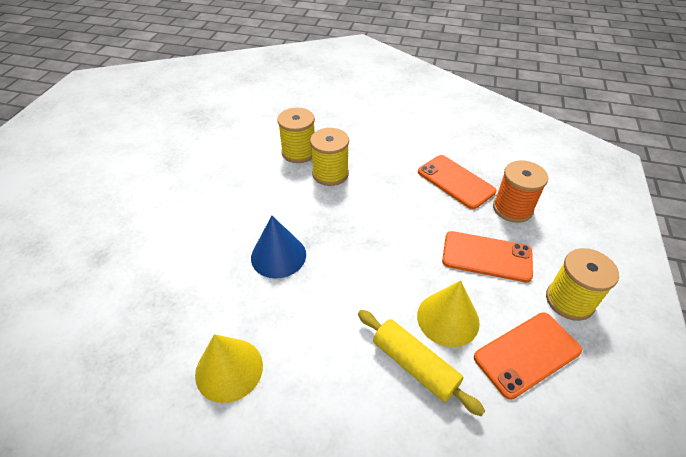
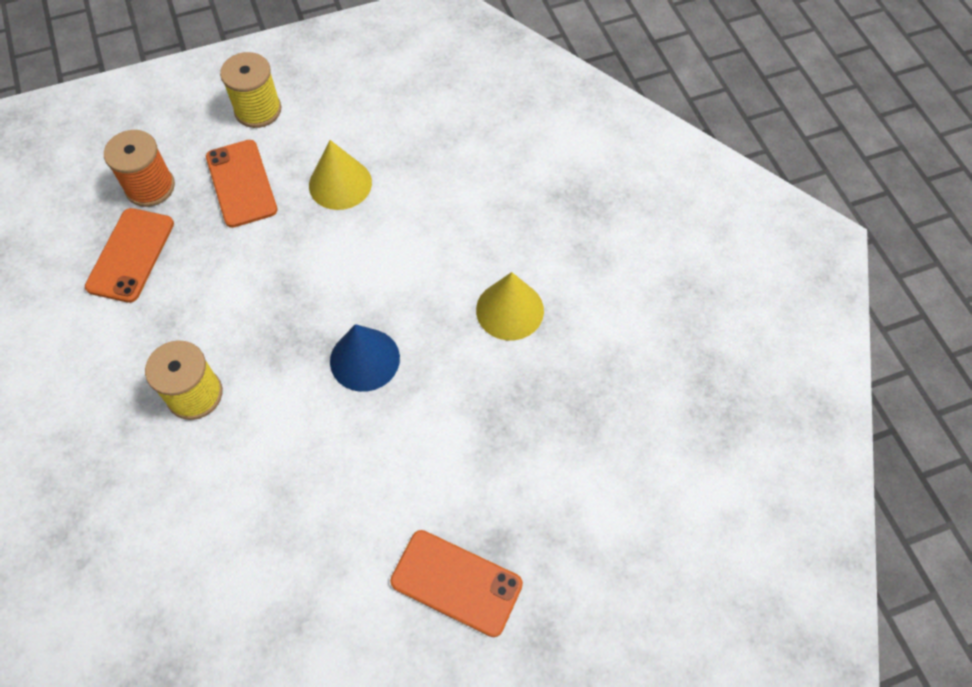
camera: 125 degrees left, 15 degrees up
(299, 152) = (170, 463): yellow spool -> none
(414, 365) = (404, 186): yellow rolling pin -> none
(527, 354) = (337, 121): orange phone -> orange phone (456, 583)

